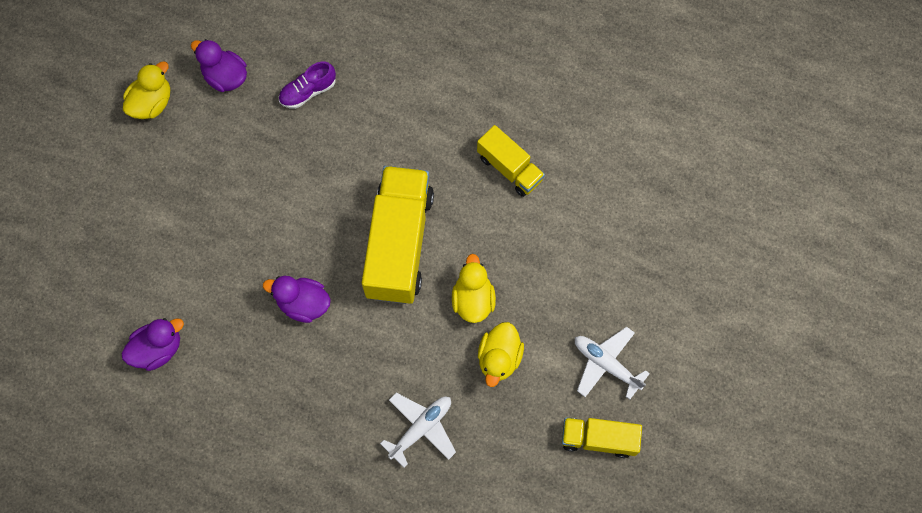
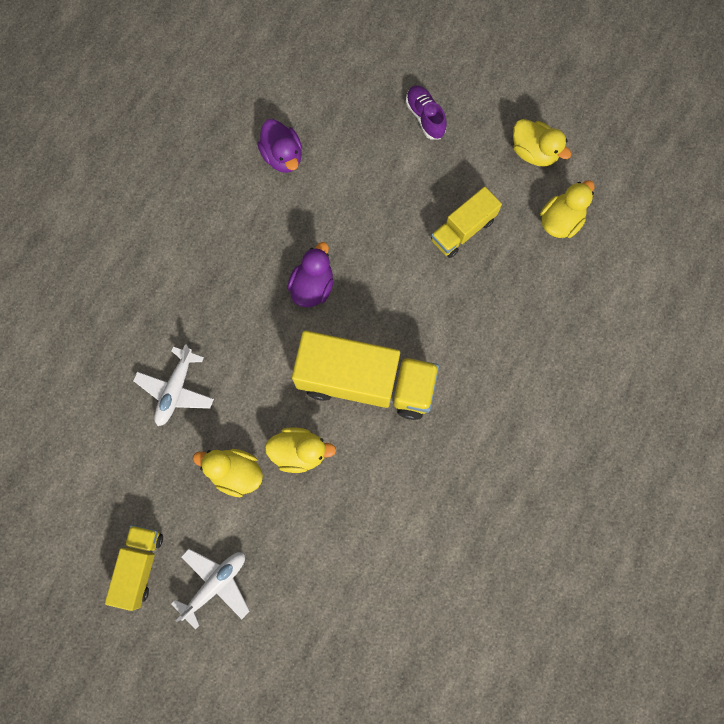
camera: 95 degrees right, 5 degrees up
(225, 77) = (560, 221): purple duck -> yellow duck
(308, 92) = (540, 301): purple shoe -> purple shoe (425, 117)
(421, 428) = (176, 390): white plane -> white plane turned 60 degrees clockwise
(509, 168) = (441, 504): yellow truck -> yellow truck (462, 230)

